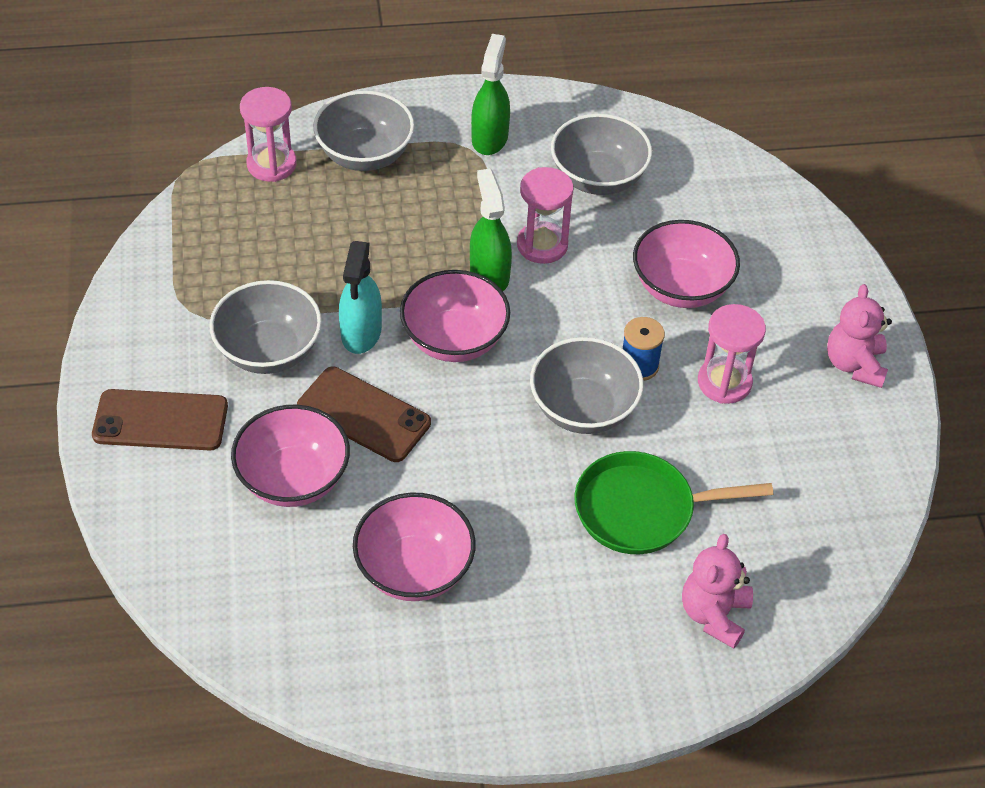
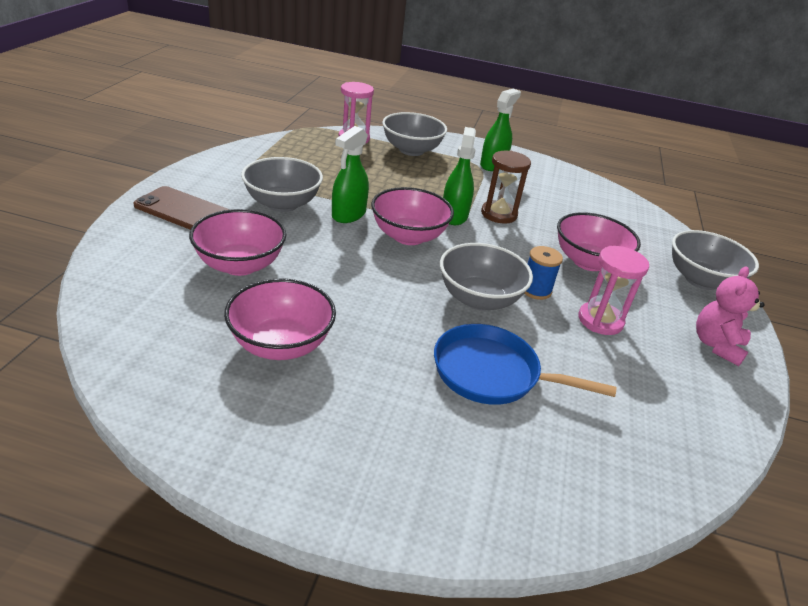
camera: 20 degrees right, 15 degrees down
(361, 333) = (348, 214): turquoise spray bottle -> green spray bottle
(364, 414) = (317, 250): brown phone -> none
(542, 245) = (499, 214): pink hourglass -> brown hourglass
(598, 178) = (554, 198): grey bowl -> grey bowl (701, 280)
(642, 509) = (492, 373): green pan -> blue pan
(714, 614) = (520, 474): pink teddy bear -> none

